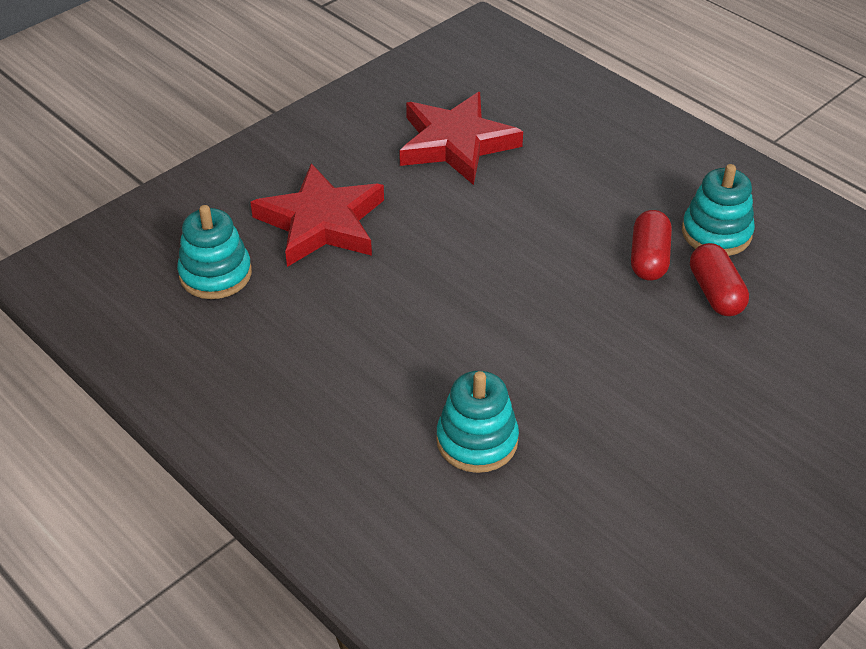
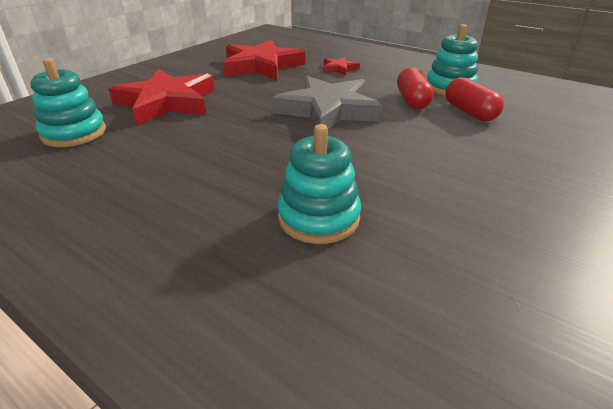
camera: 10 degrees left, 10 degrees down
(529, 265) = (328, 110): none -> grey star
(571, 165) = (339, 69): none -> red star

